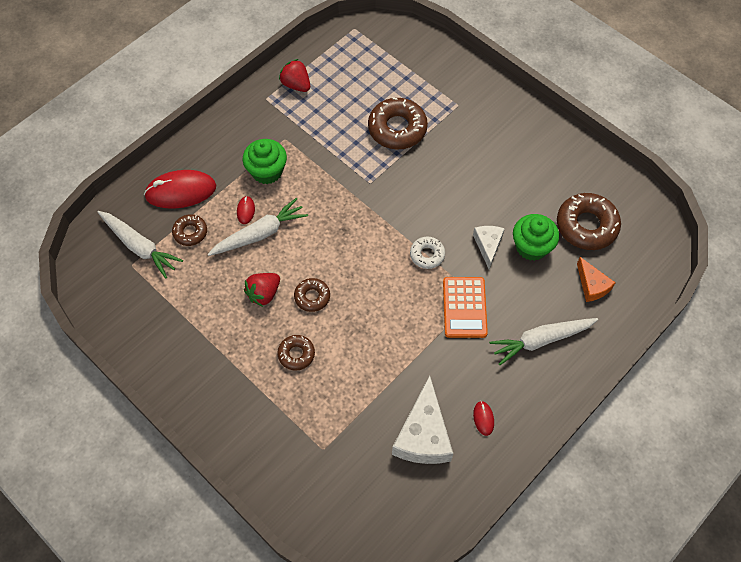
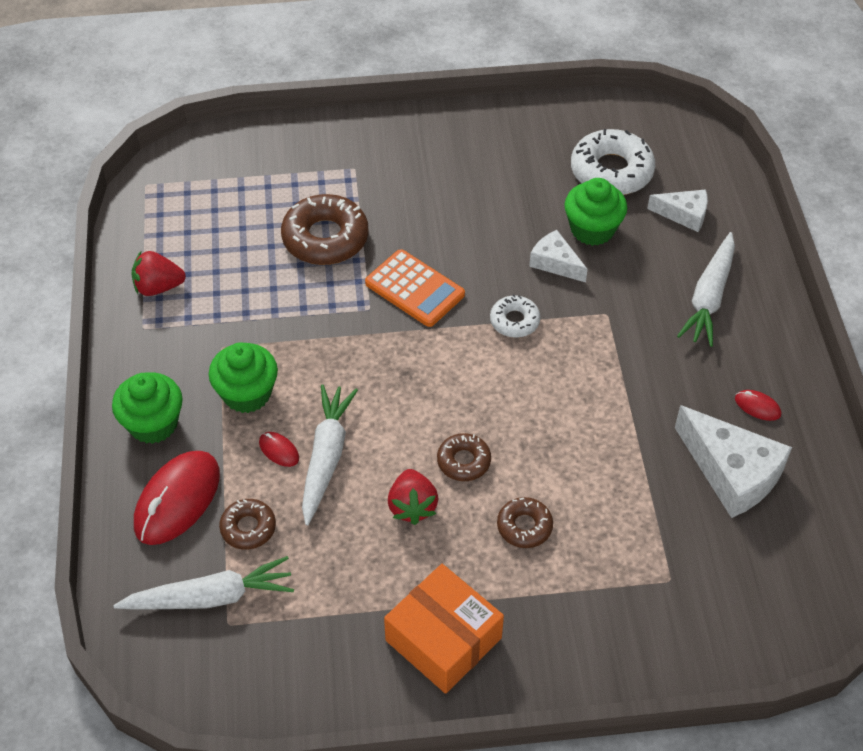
camera: 50 degrees left, 10 degrees down
(198, 364) = (443, 639): none -> orange box
(214, 147) = (153, 424): none -> green cupcake
(464, 307) = (611, 333): orange calculator -> orange calculator (414, 289)
(586, 226) = (611, 171): brown donut -> white donut
(592, 285) = (684, 214): orange cheese -> white cheese

